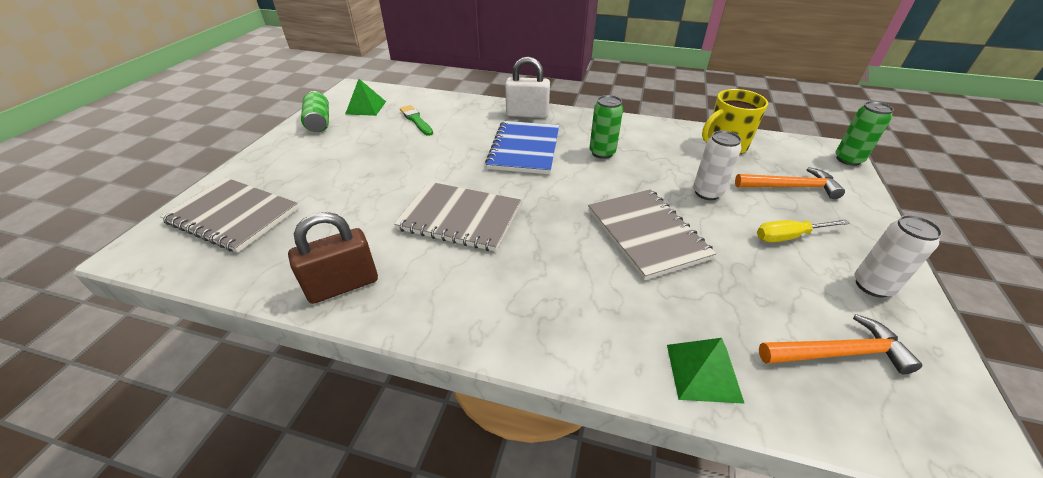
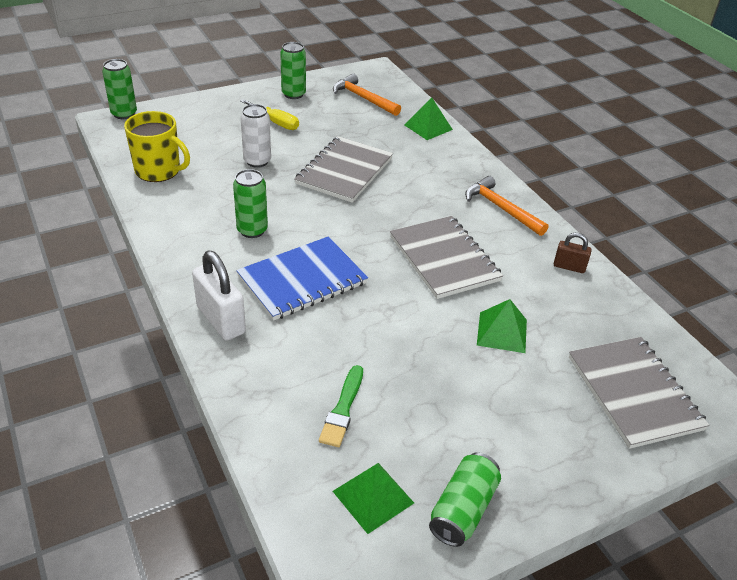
camera: 135 degrees left, 0 degrees up
(343, 285) = (569, 267): brown padlock -> brown padlock, size x0.56
(362, 197) = (502, 332): none -> green pyramid
(791, 187) = (203, 130): orange hammer -> orange hammer (500, 208)
(872, 286) = (293, 94): white can -> green can

